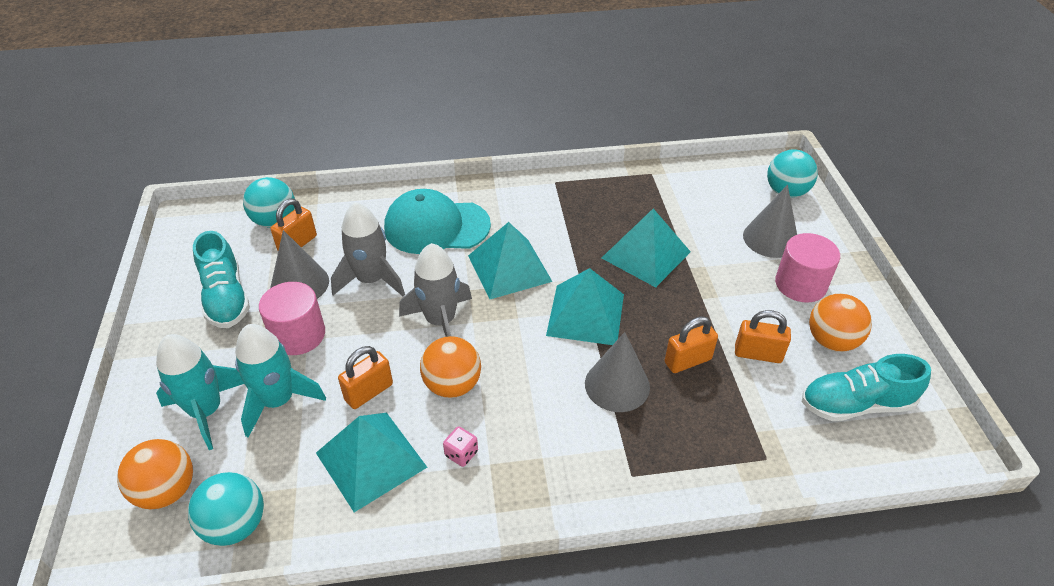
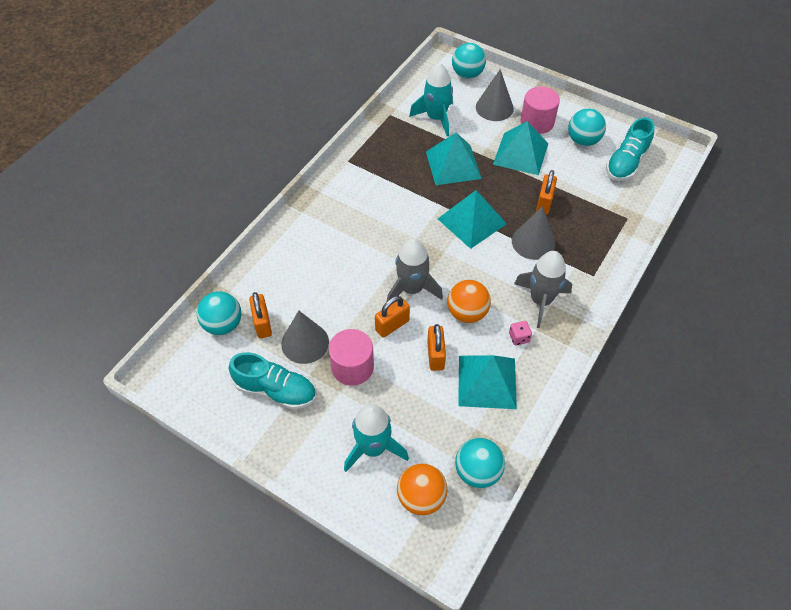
camera: 50 degrees left, 10 degrees up
(278, 401) = (400, 405): turquoise rocket -> turquoise rocket (436, 118)
(371, 280) = (341, 303): grey rocket -> grey rocket (541, 300)
(436, 226) = (326, 242): turquoise cap -> none
(509, 268) = (400, 230): turquoise pyramid -> turquoise pyramid (520, 153)
(758, 354) = (565, 173): orange padlock -> orange padlock (392, 325)
(831, 341) = (583, 140): orange ball -> turquoise ball

